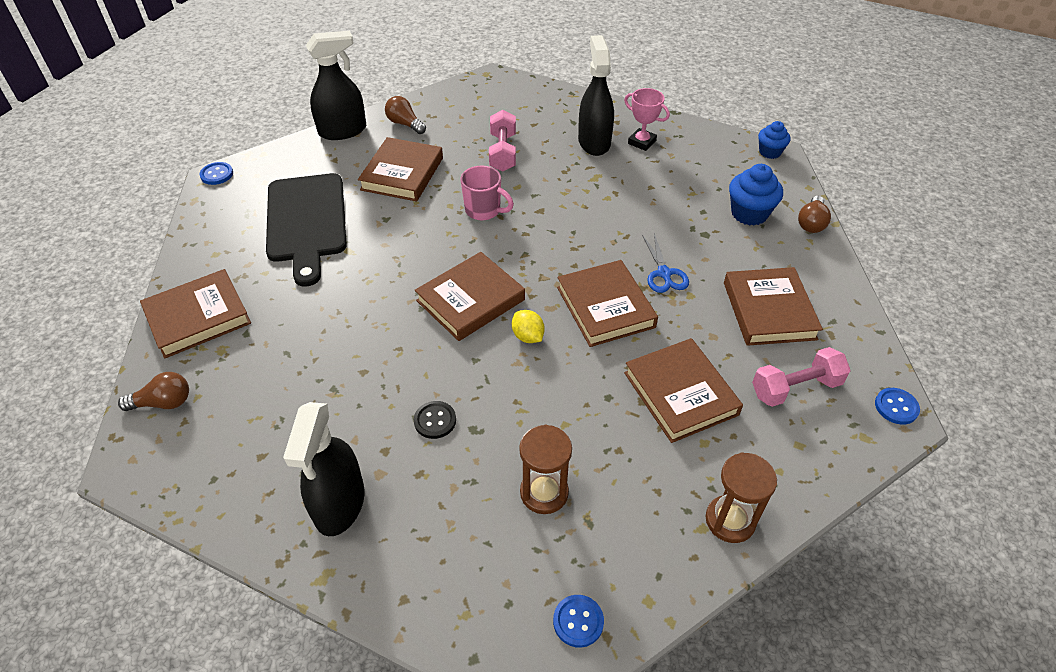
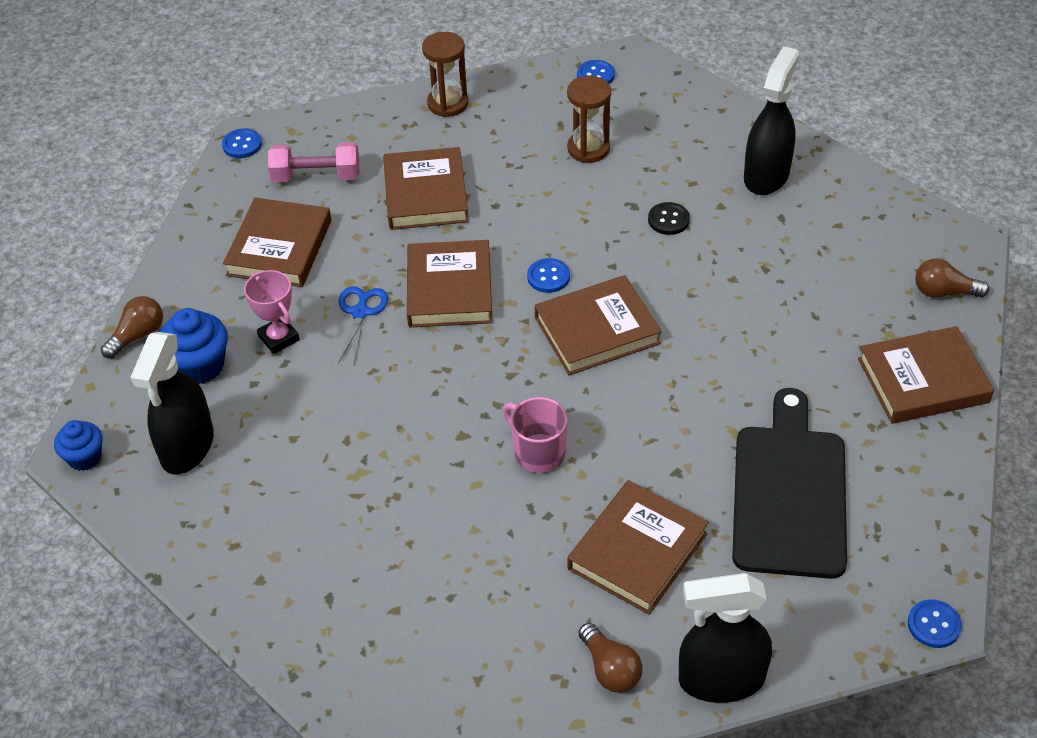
camera: 160 degrees left, 0 degrees up
(503, 152) = (470, 557): pink dumbbell -> none
(528, 336) = (548, 277): yellow lemon -> blue button
(594, 142) = (321, 543): black spray bottle -> black spray bottle (187, 447)
(642, 142) = (250, 524): pink trophy -> pink trophy (279, 338)

